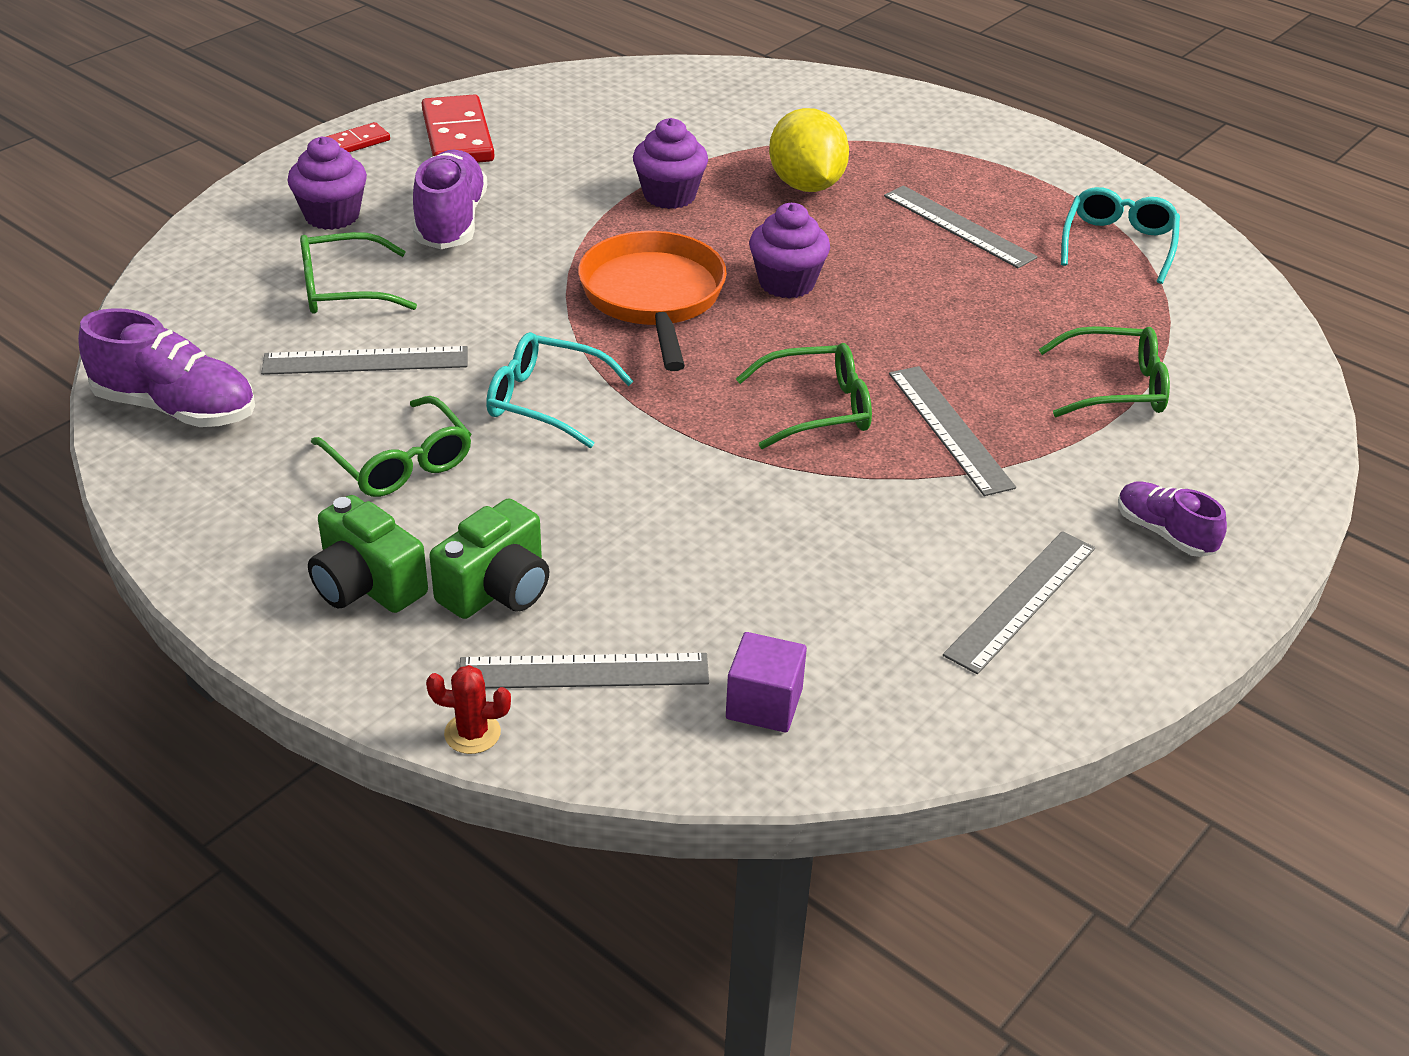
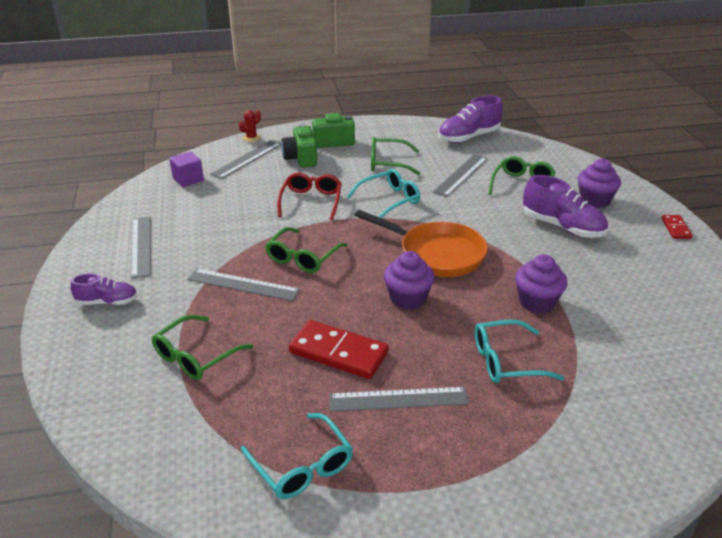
camera: 130 degrees right, 5 degrees down
(458, 136) = (665, 260): red domino -> red domino (338, 353)
(651, 484) = (311, 201): none -> red glasses
(806, 185) = (507, 361): yellow lemon -> turquoise glasses

